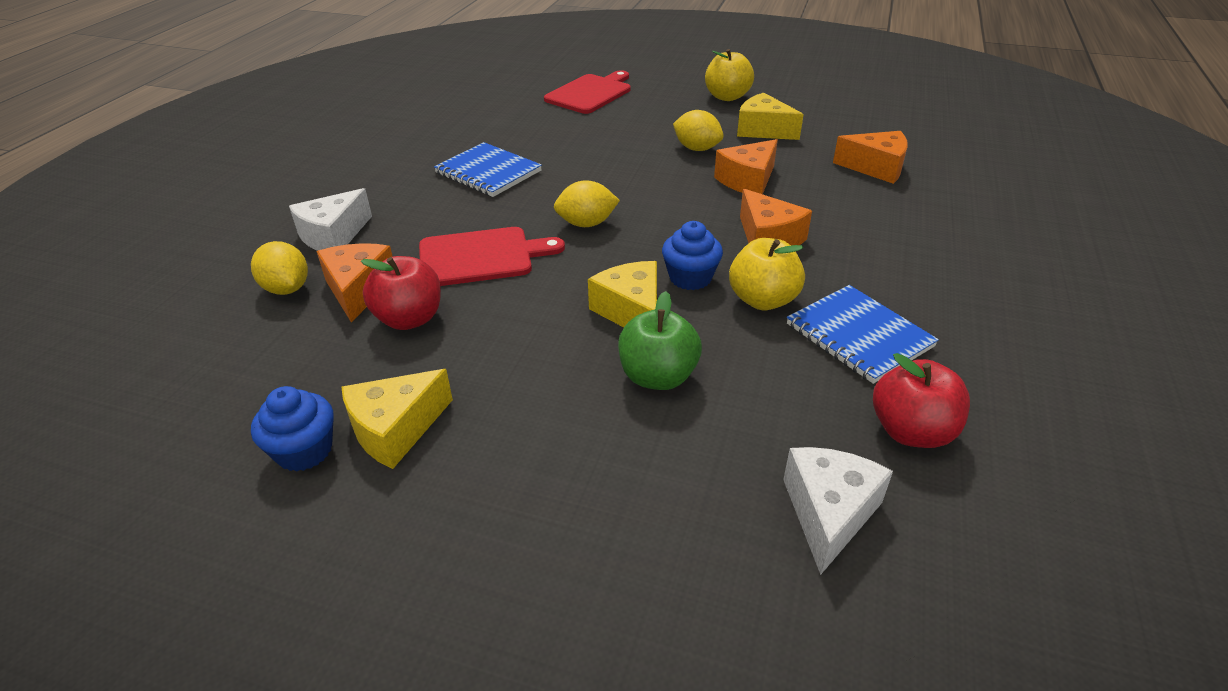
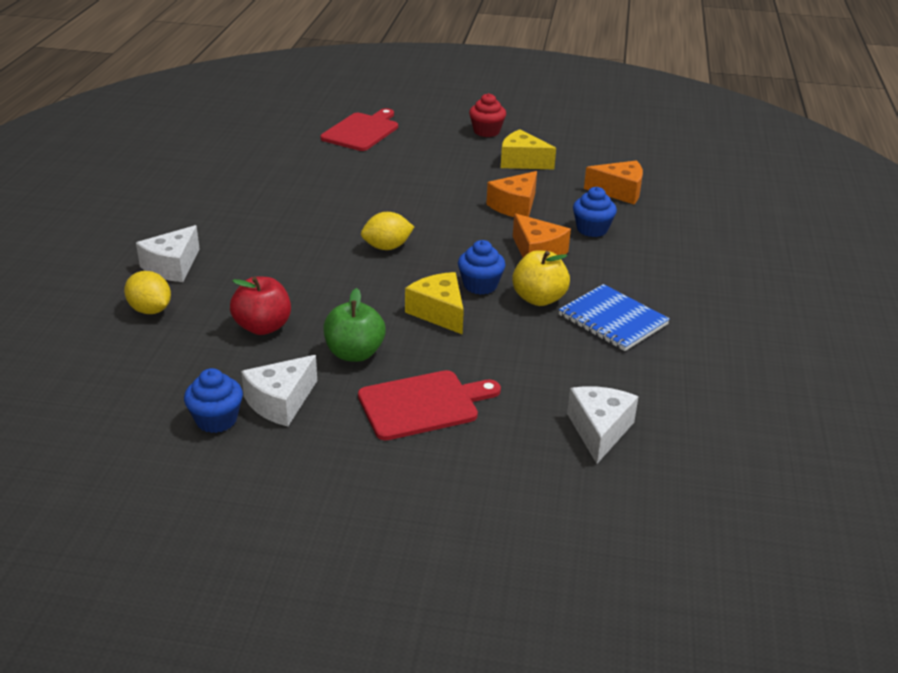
camera: 10 degrees left, 5 degrees down
(358, 290) = (212, 308): orange cheese -> none
(395, 429) = (280, 402): yellow cheese -> white cheese
(481, 257) = (306, 277): red cutting board -> red cutting board (423, 404)
(488, 172) = (289, 207): blue notebook -> none
(658, 377) = (468, 356): green apple -> green apple (354, 353)
(697, 149) = (467, 180): yellow lemon -> none
(727, 97) = (486, 131): yellow apple -> red cupcake
(839, 212) = (592, 229): none -> blue cupcake
(911, 431) = (652, 379): red apple -> none

